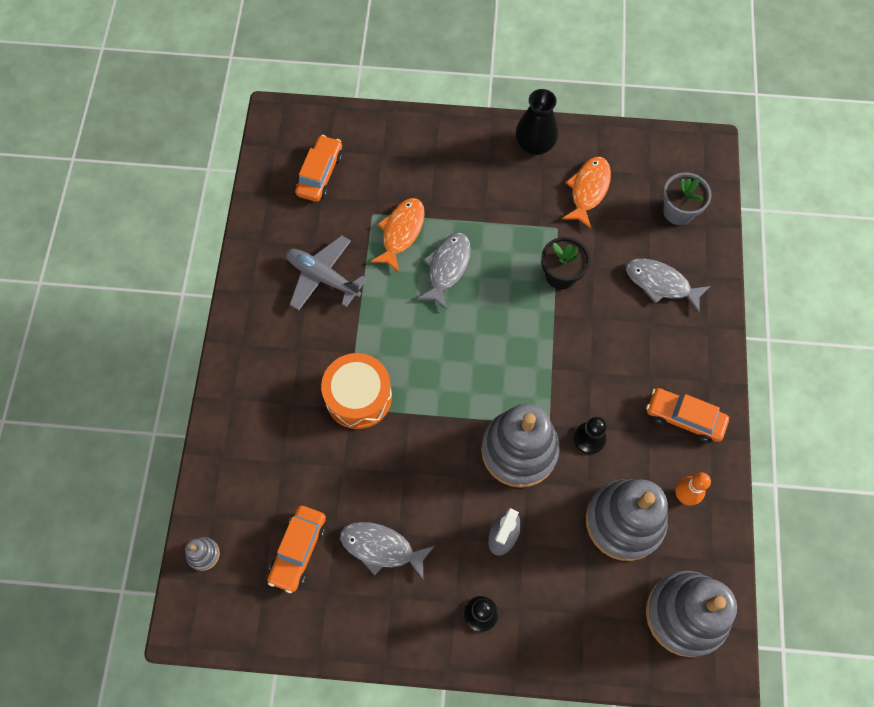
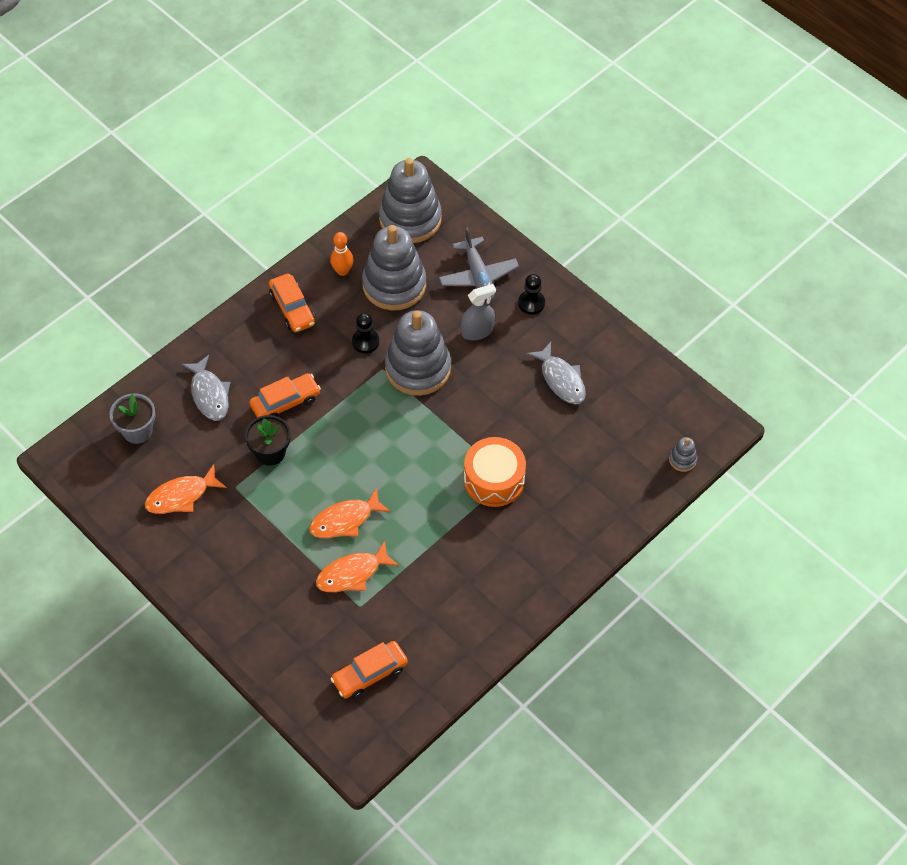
camera: 140 degrees left, 10 degrees down
(298, 550) = (616, 417): orange car -> orange car (285, 402)
(323, 277) = (443, 585): grey plane -> grey plane (478, 275)
(447, 268) = (345, 520): grey fish -> orange fish
(534, 145) = (180, 563): black vase -> none

